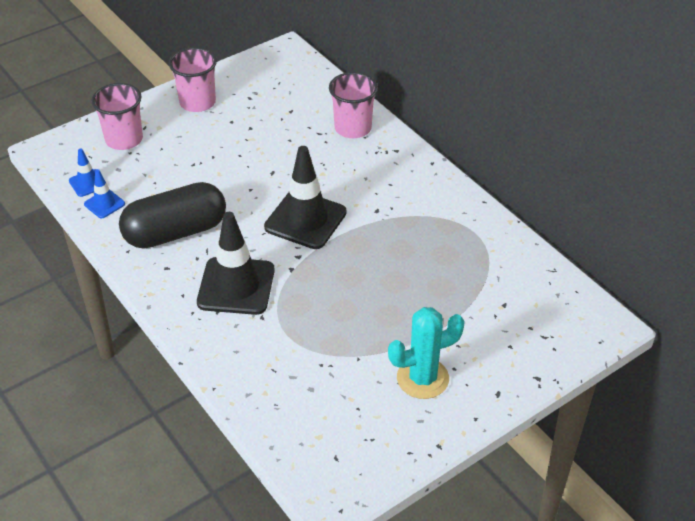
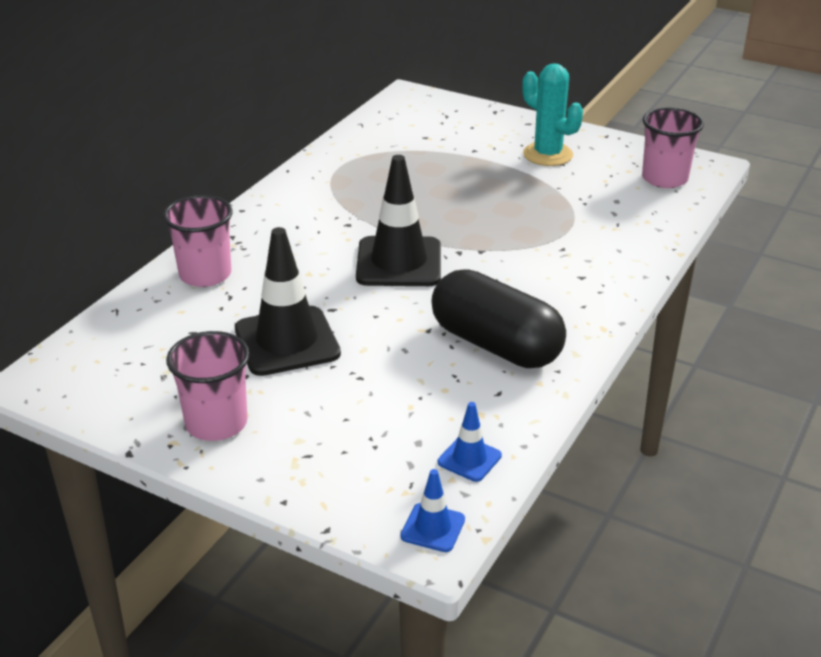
camera: 115 degrees left, 10 degrees down
(104, 204) = (496, 424): blue traffic cone -> blue traffic cone (433, 528)
(124, 139) = (350, 464): pink cup -> pink cup (664, 178)
(236, 286) = (538, 276): black traffic cone -> black traffic cone (287, 341)

